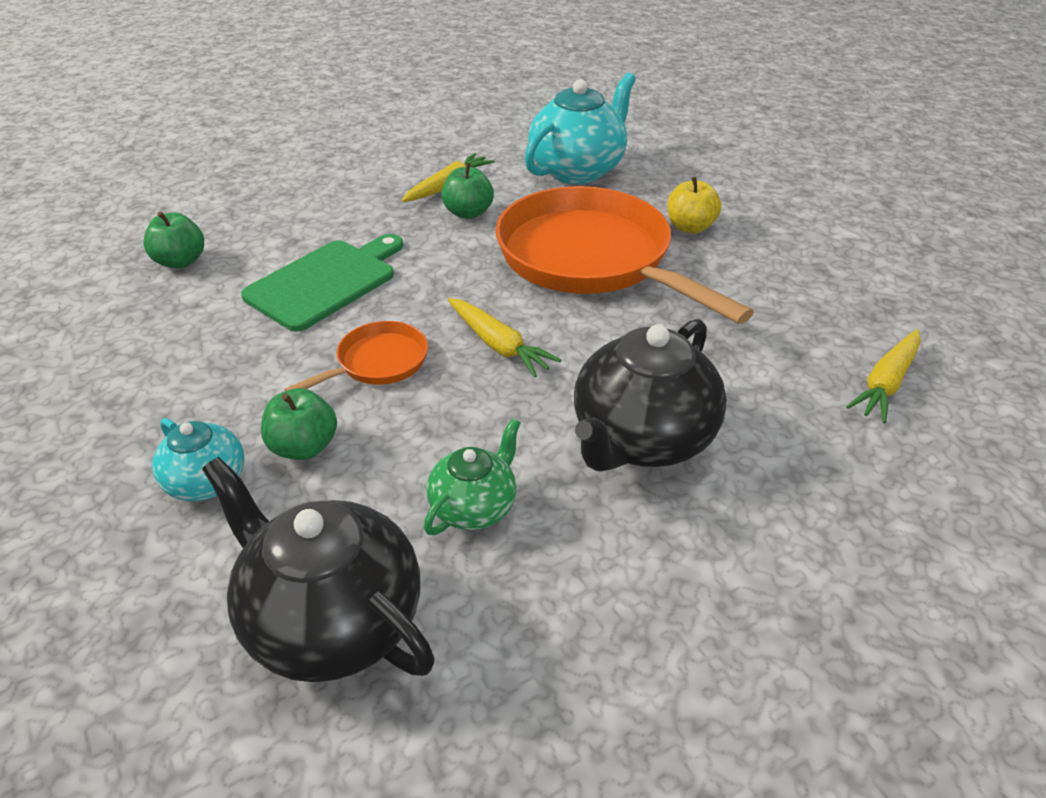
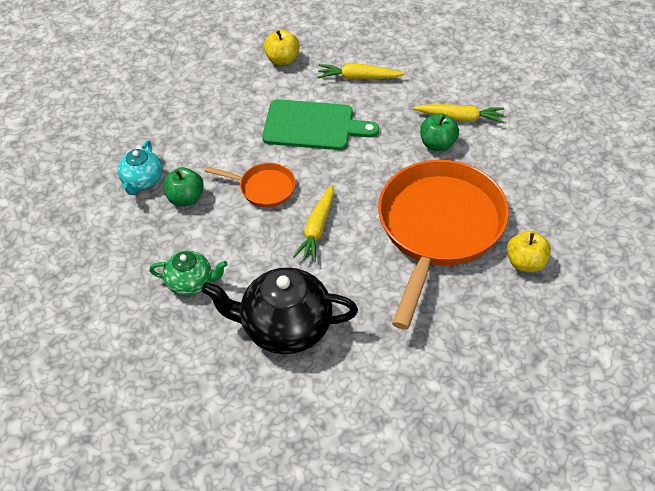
camera: 60 degrees right, 10 degrees up
(180, 261) = (282, 59): green apple -> yellow apple
(331, 620) = (98, 269): black teapot -> none
(578, 170) = (546, 169): turquoise teapot -> none
(886, 383) = (426, 431): yellow carrot -> yellow carrot (358, 77)

